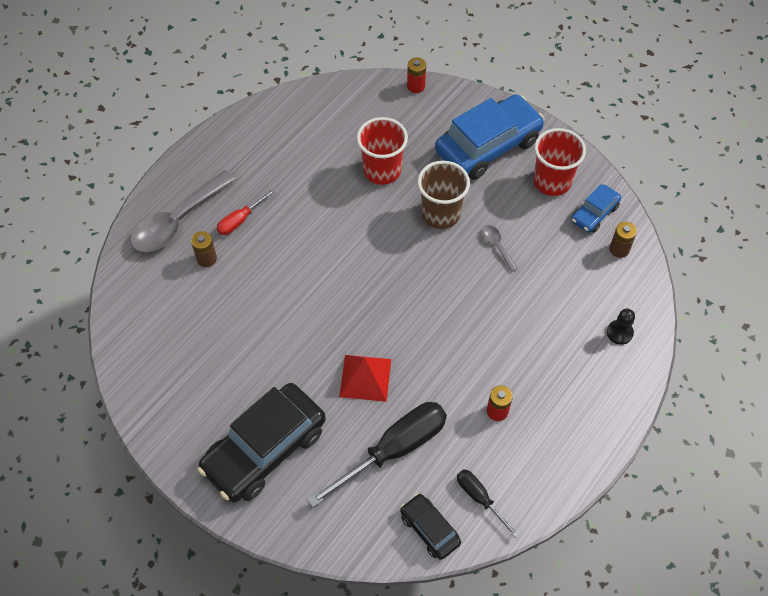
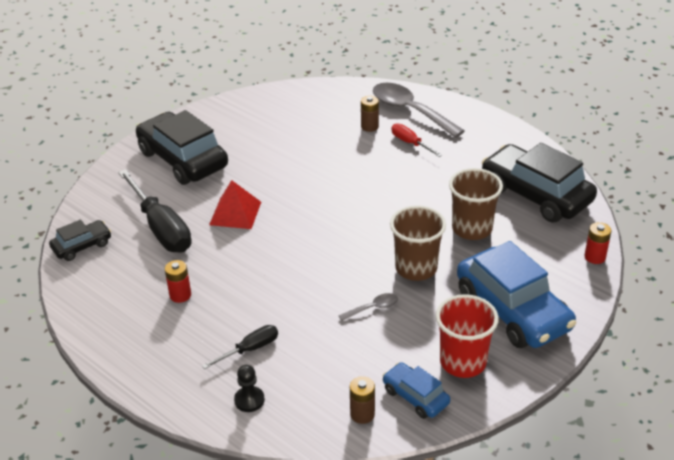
camera: 95 degrees right, 20 degrees down
(329, 120) = (535, 195): none -> black car
(382, 170) = (472, 229): red cup -> brown cup
(480, 498) = (98, 278): black screwdriver -> black screwdriver (250, 349)

